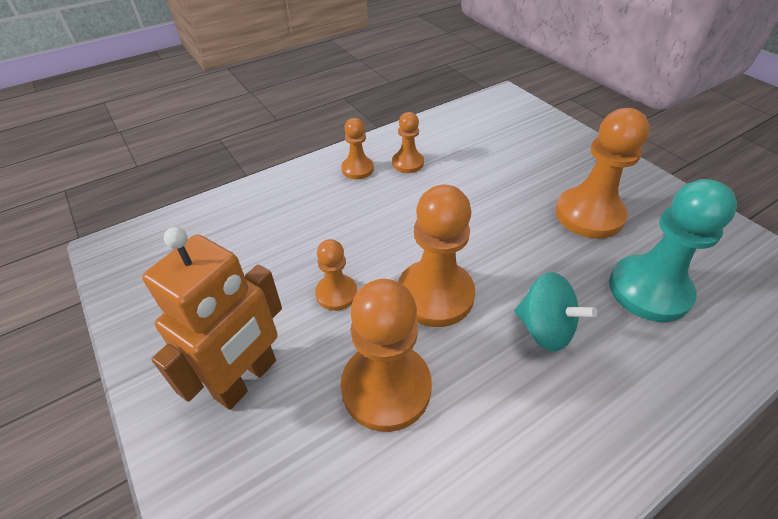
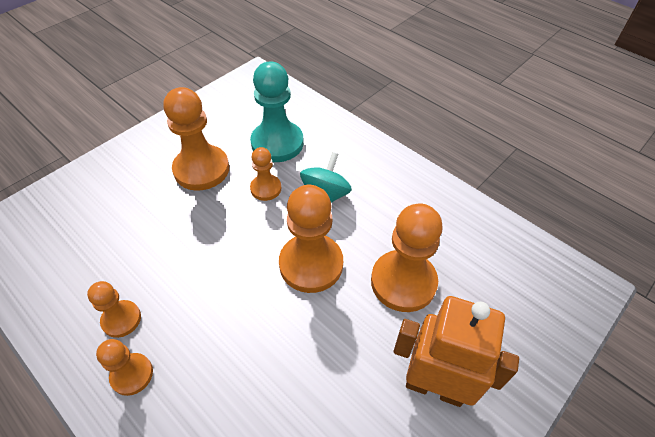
camera: 105 degrees left, 5 degrees up
(336, 293) = (328, 341): orange pawn -> orange pawn (266, 188)

